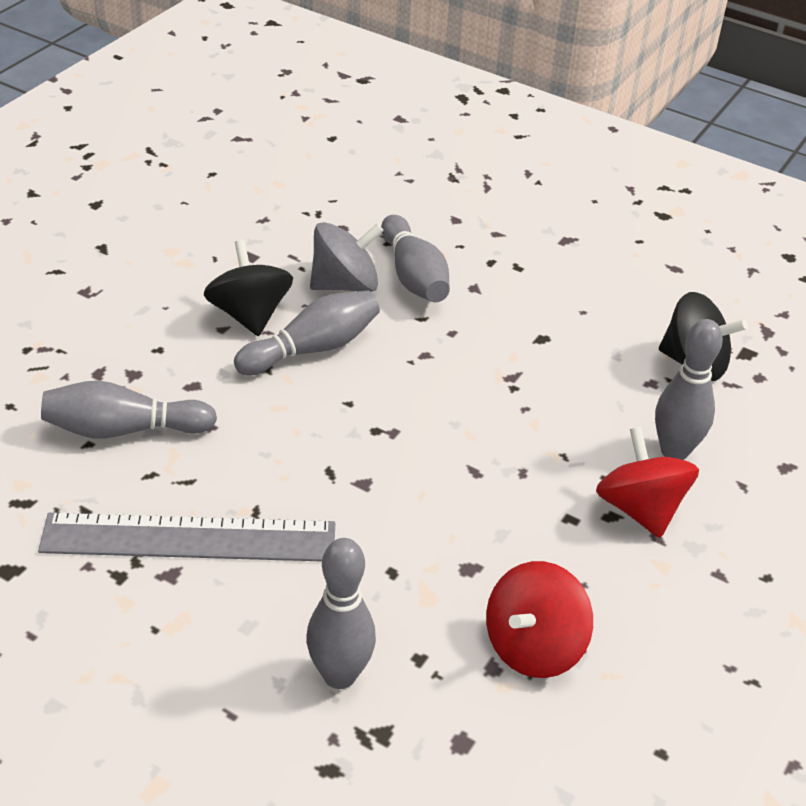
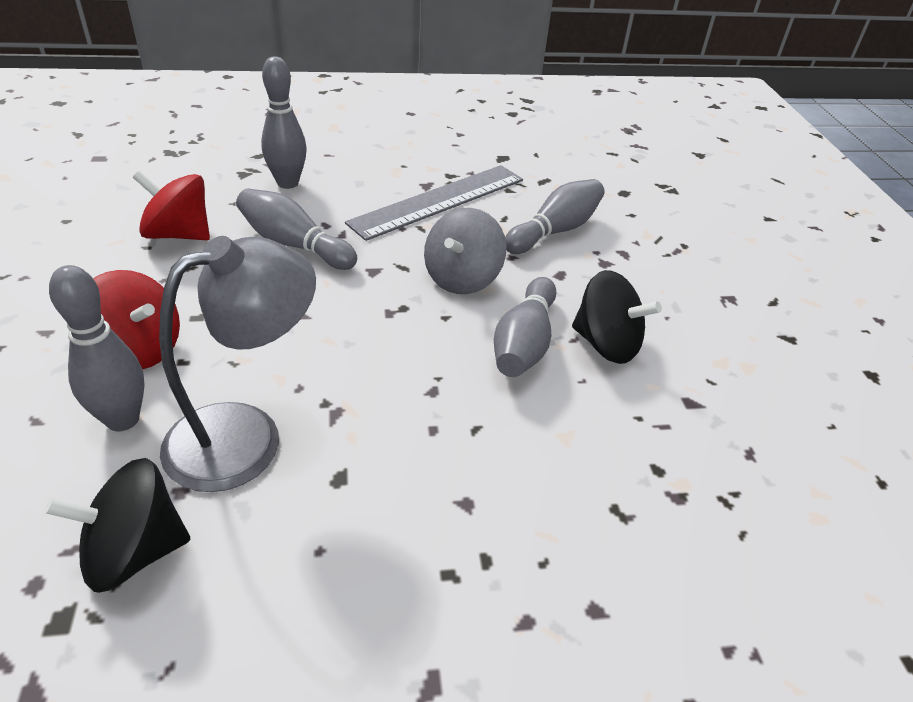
camera: 140 degrees right, 0 degrees up
(345, 285) = (581, 421): grey spinning top -> grey spinning top (462, 278)
(413, 276) = (538, 476): grey bowling pin -> grey bowling pin (294, 244)
(533, 646) = (179, 234): red spinning top -> red spinning top turned 75 degrees counterclockwise
(588, 393) = (246, 435): none -> grey lamp

